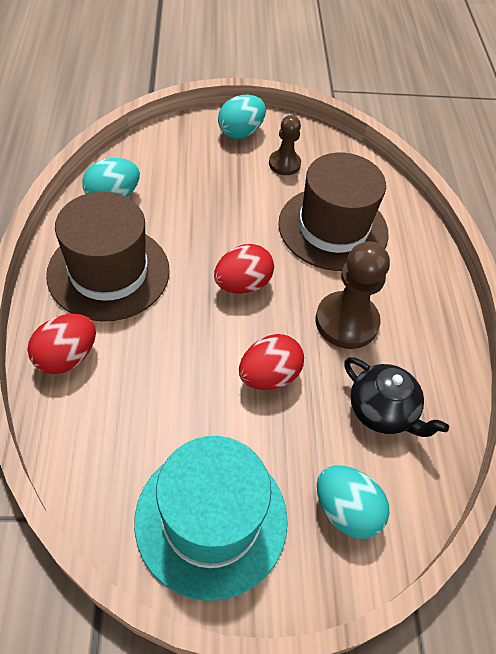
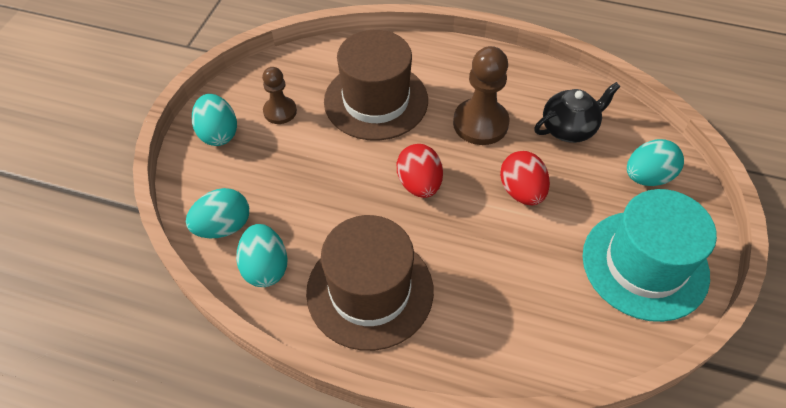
camera: 65 degrees left, 0 degrees up
(66, 357) = (465, 346): red egg -> none
(145, 161) = (223, 227): none -> turquoise egg

